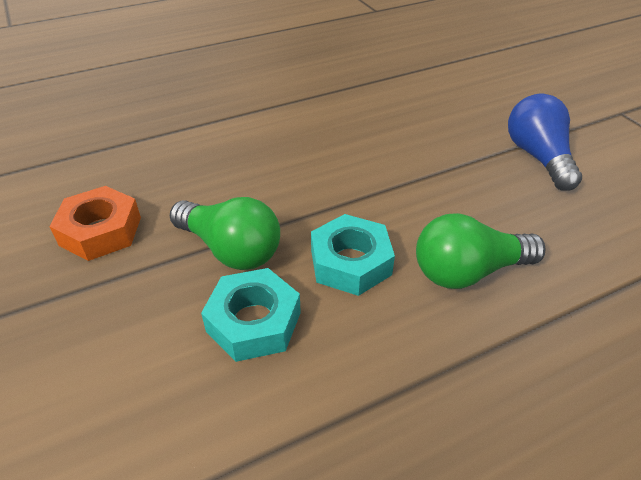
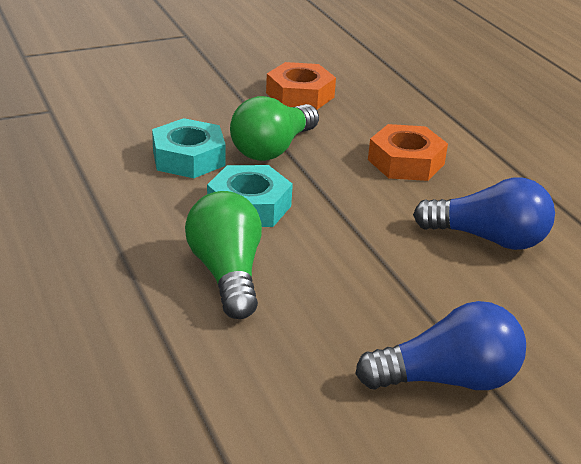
camera: 90 degrees right, 10 degrees down
(255, 162) = (406, 162): none -> orange nut
(368, 129) = (488, 238): none -> blue light bulb

